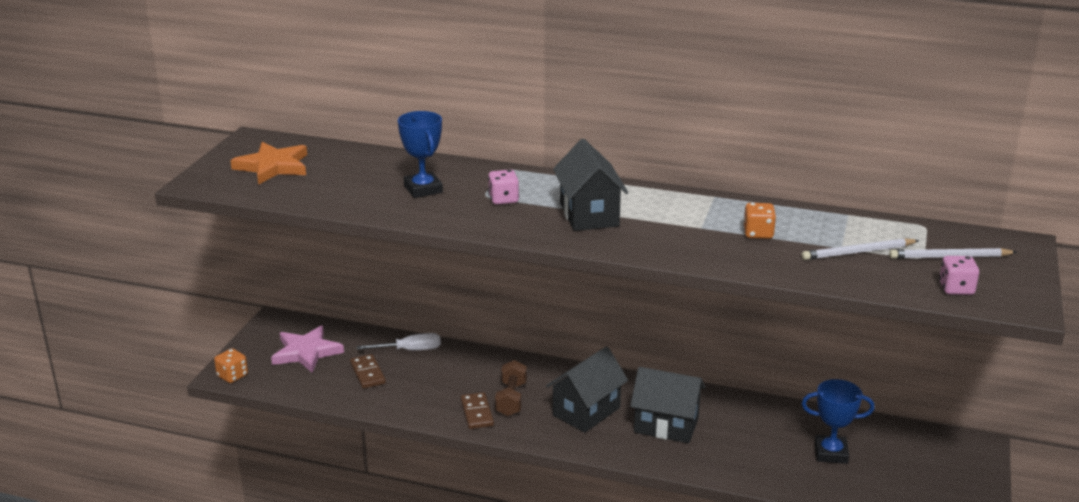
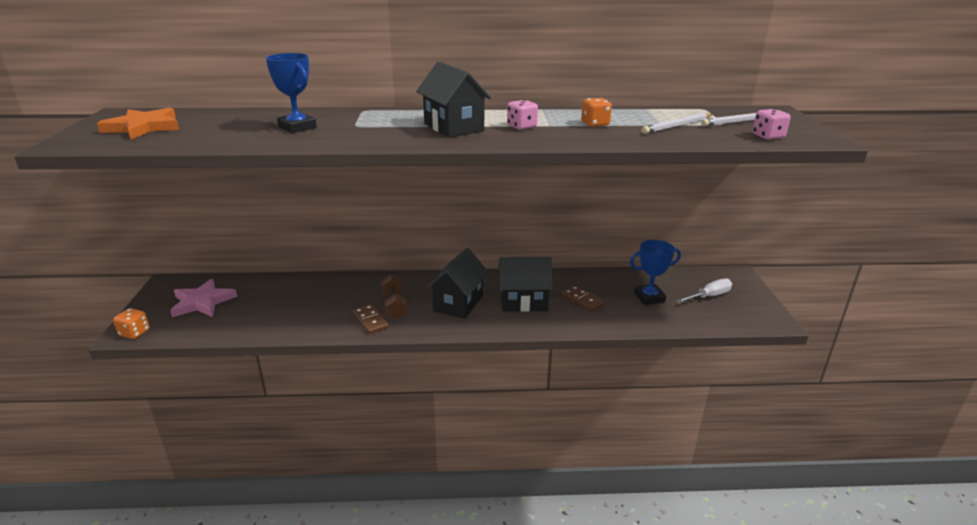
camera: 20 degrees left, 0 degrees up
(368, 373) = (264, 308): brown domino -> brown domino (583, 300)
(410, 350) = (295, 285): white screwdriver -> white screwdriver (709, 296)
(503, 199) = (374, 126): pink dice -> pink dice (521, 126)

